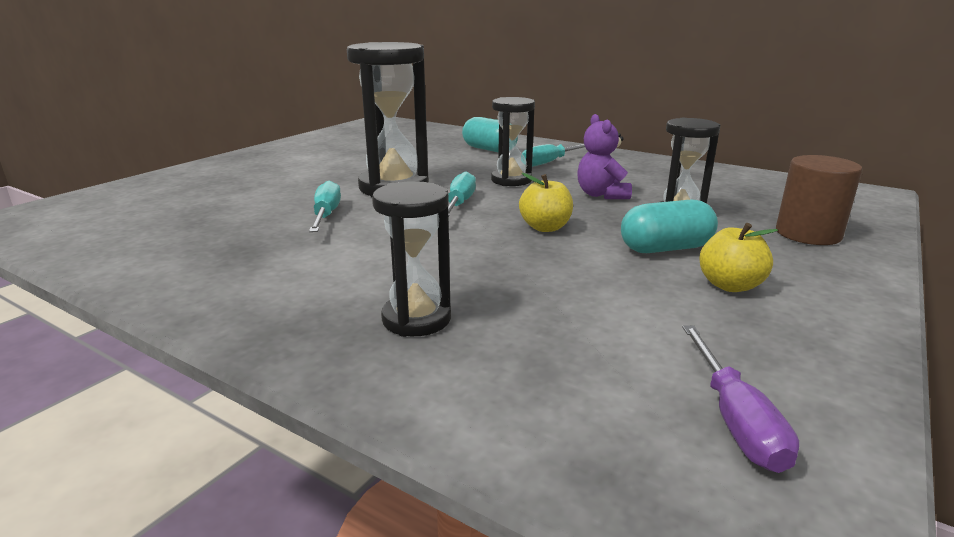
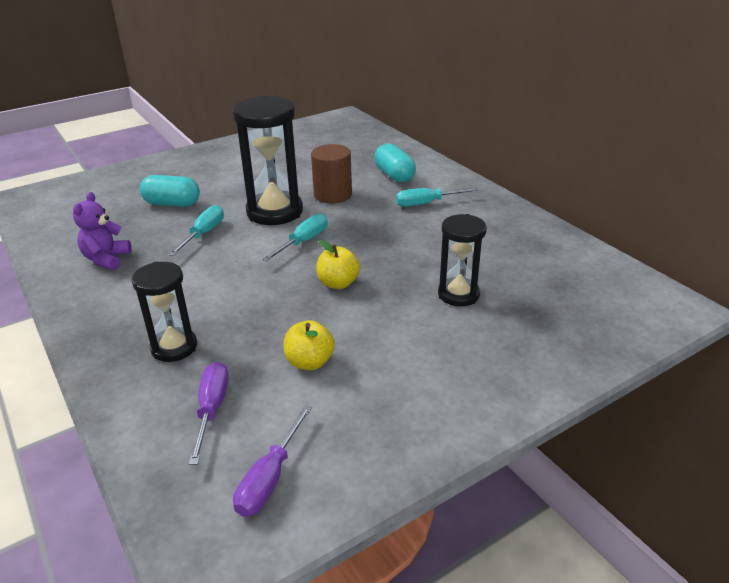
camera: 25 degrees right, 10 degrees up
(511, 180) = (370, 221): black hourglass -> none
(554, 368) = (212, 409): none -> purple screwdriver
(601, 195) = (423, 255): purple teddy bear -> purple teddy bear (106, 259)
(665, 248) = (401, 328): turquoise capsule -> turquoise capsule (172, 204)
(730, 285) = (403, 377): yellow apple -> yellow apple (309, 362)
(808, 234) = (540, 343): brown cylinder -> brown cylinder (333, 195)

